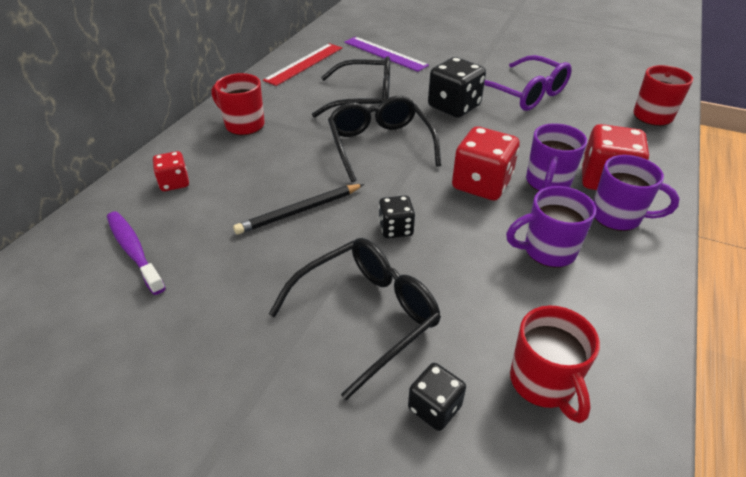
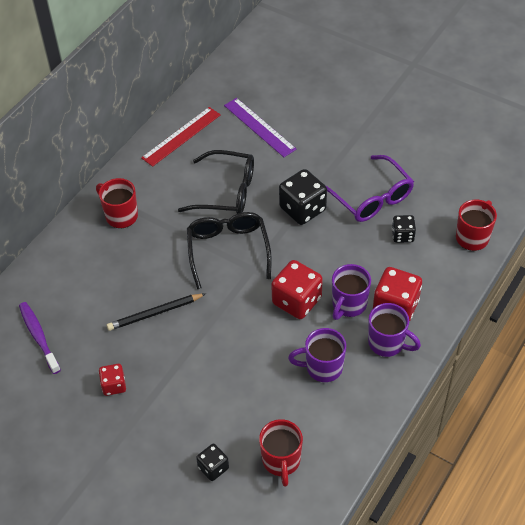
camera: 10 degrees right, 10 degrees up
(174, 183) = (65, 276): red dice -> red dice (114, 385)
(366, 315) = (186, 404): black glasses -> none
(396, 229) = (221, 337): black dice -> black dice (402, 235)

